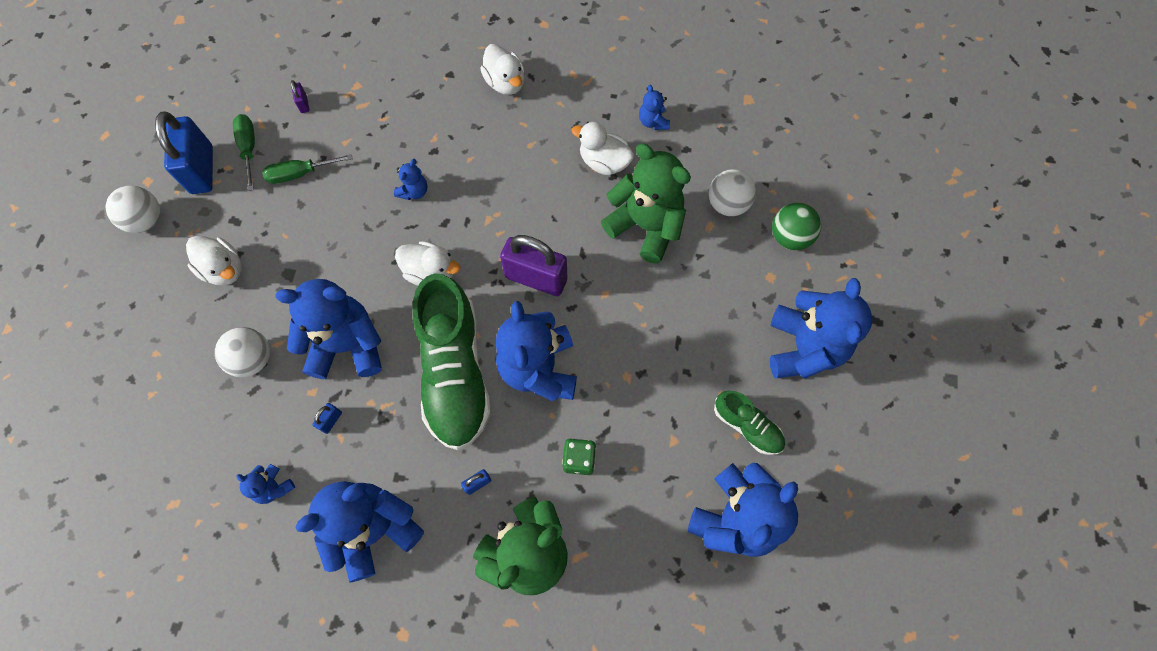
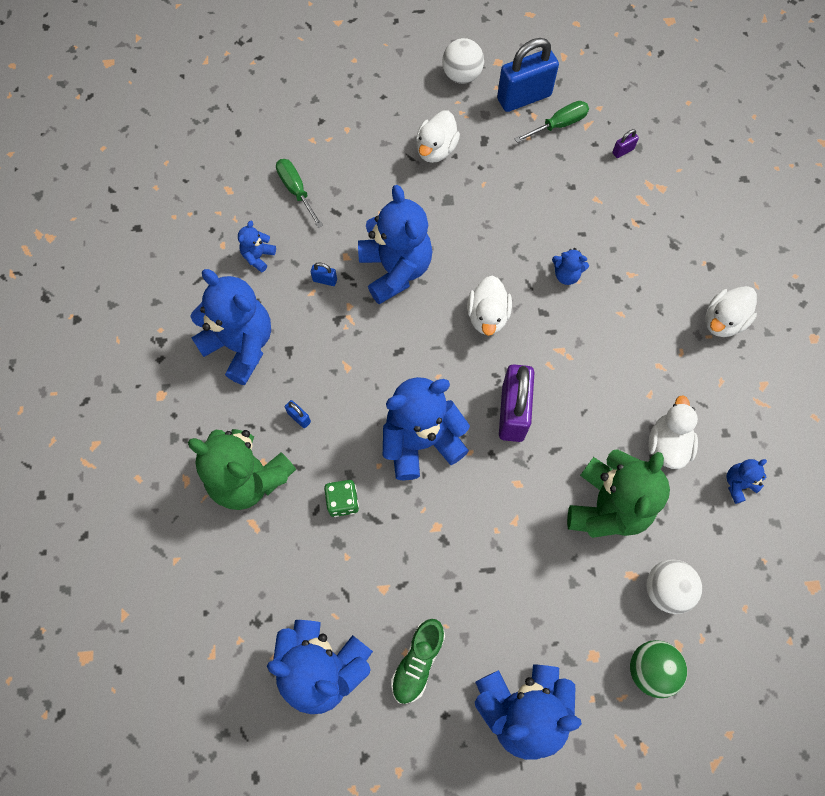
camera: 75 degrees right, 0 degrees up
(253, 359) = (362, 201): white ball -> none
(300, 173) = (549, 174): green screwdriver -> green screwdriver (296, 191)
(455, 372) = (396, 367): green shoe -> none

